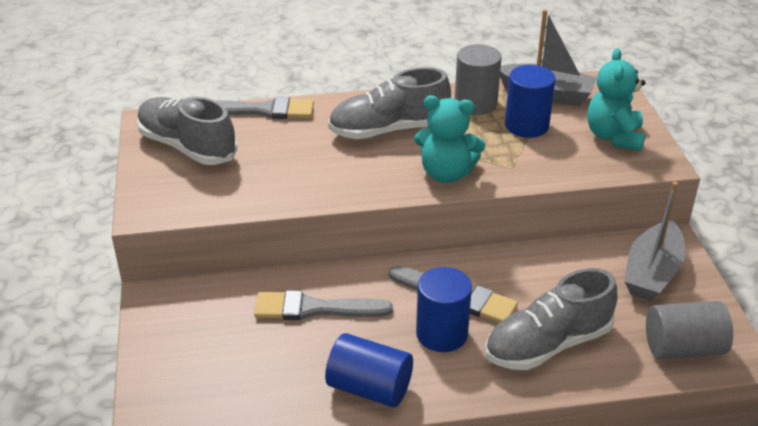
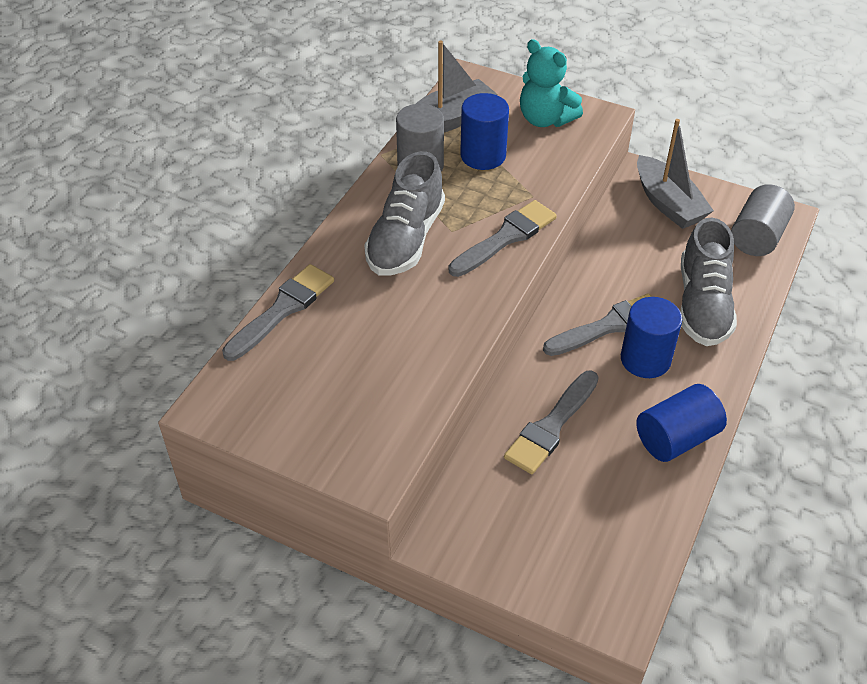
camera: 55 degrees left, 10 degrees up
(187, 147) = (289, 395): grey shoe -> none
(446, 173) = (506, 238): turquoise teddy bear -> grey brush

